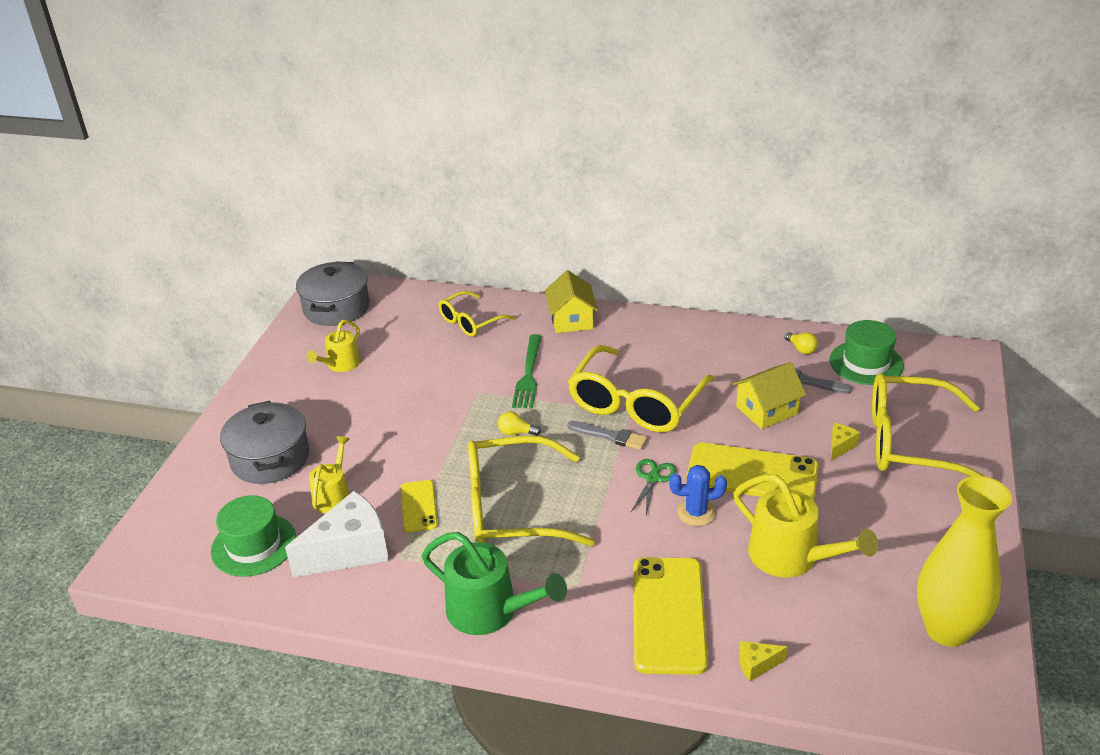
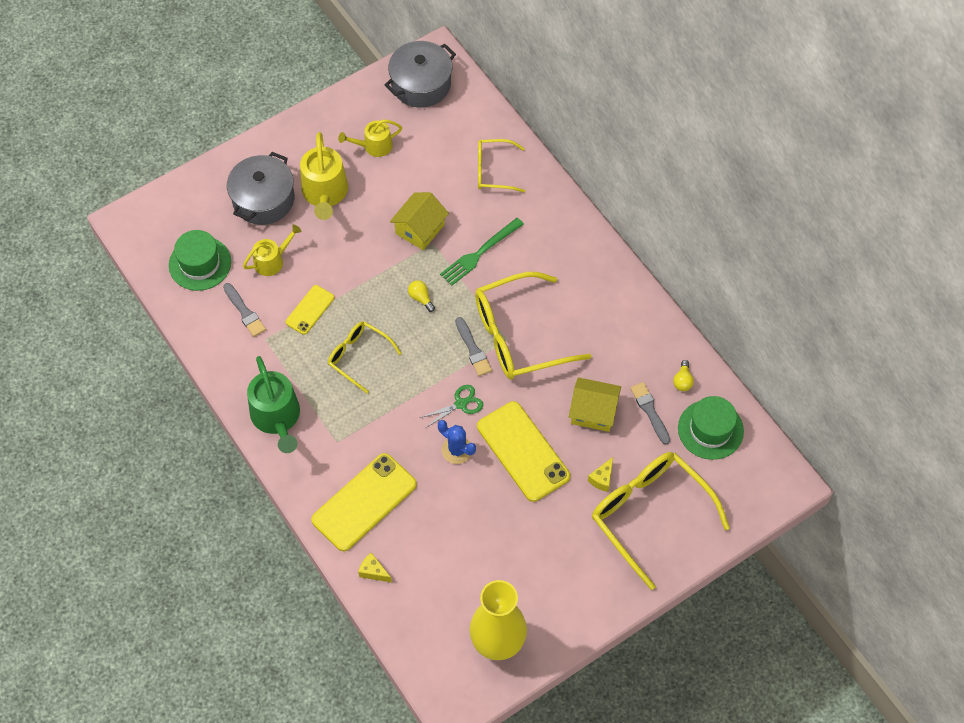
camera: 40 degrees right, 25 degrees up
(350, 551) = (244, 312): white cheese -> grey brush
(513, 508) = (359, 357): yellow glasses -> yellow glasses, size x0.56
(571, 319) = (562, 224): yellow house -> yellow house (420, 229)
(791, 557) = (473, 526): yellow watering can -> yellow watering can (325, 193)
(840, 446) = (602, 479): yellow cheese -> yellow cheese turned 135 degrees clockwise

